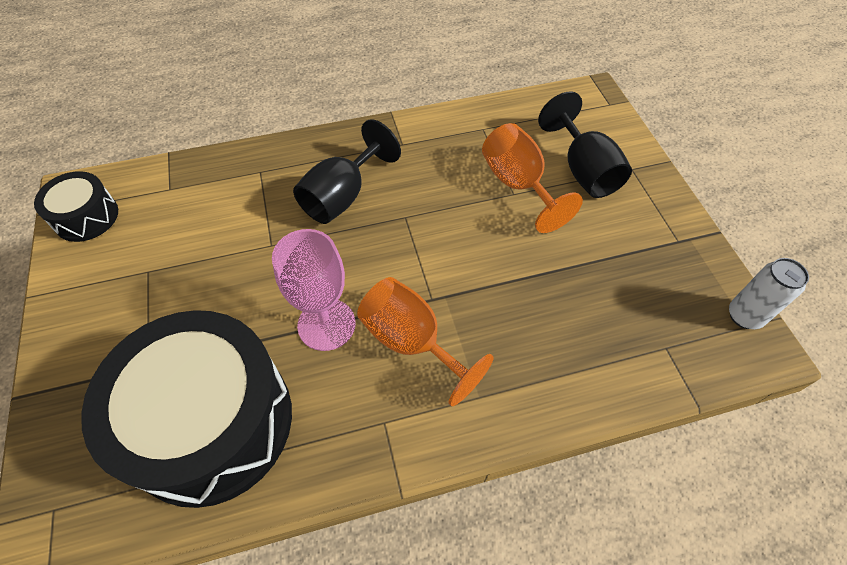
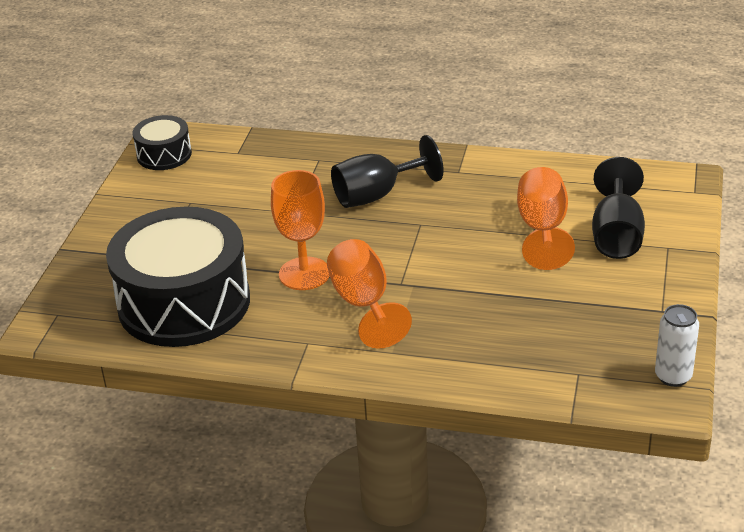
camera: 30 degrees right, 20 degrees down
(326, 324) = (304, 274): pink goblet -> orange goblet

